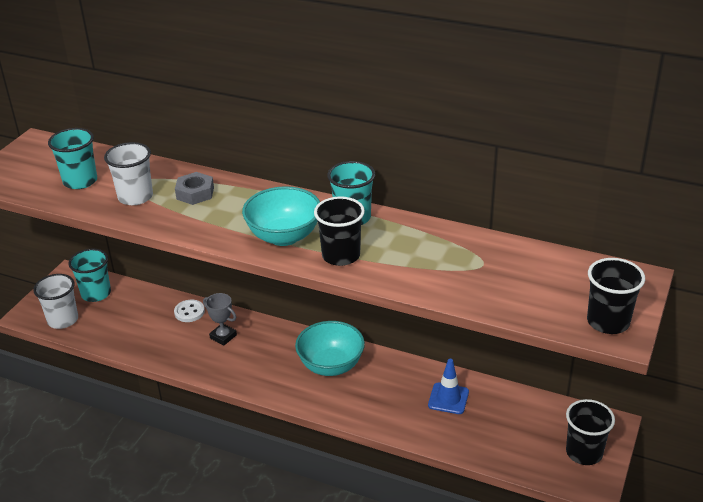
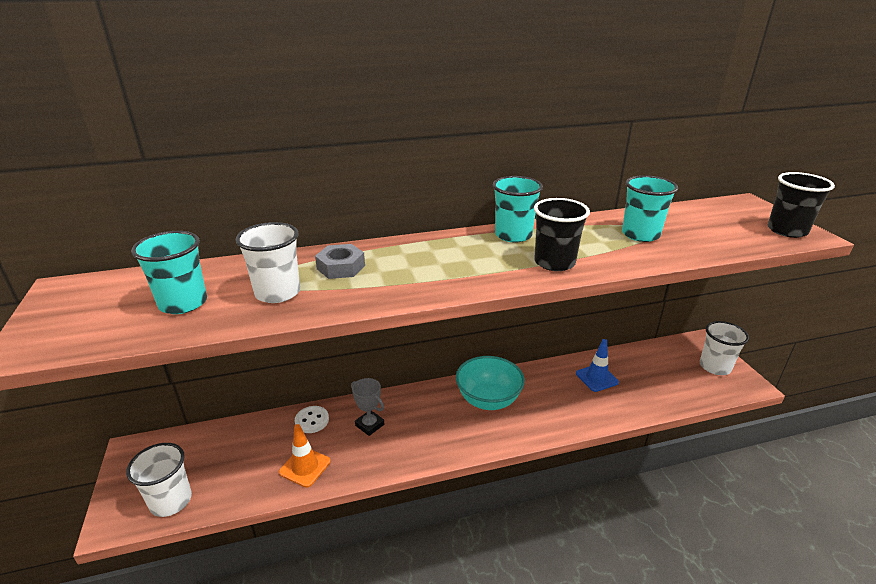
camera: 40 degrees left, 5 degrees down
(96, 293) = (187, 453): turquoise cup -> turquoise cup (640, 235)
(153, 342) = (305, 467): none -> orange traffic cone
(223, 336) = (369, 425): grey trophy -> grey trophy turned 45 degrees clockwise
(284, 236) = (483, 268): turquoise bowl -> none
(584, 452) = (715, 367): black cup -> white cup

